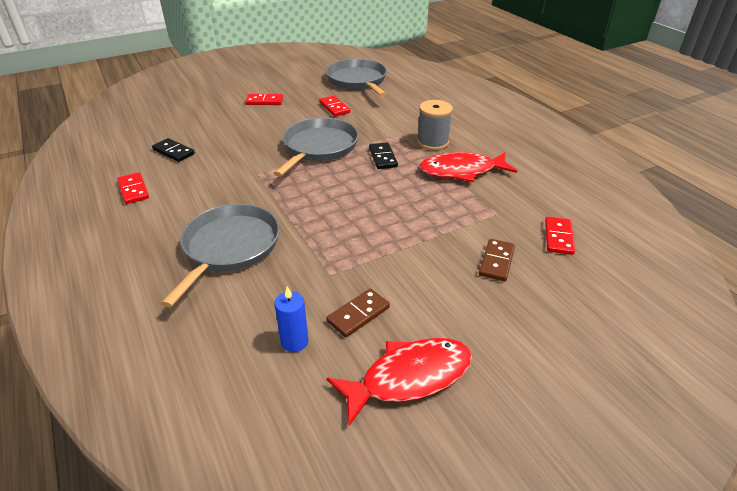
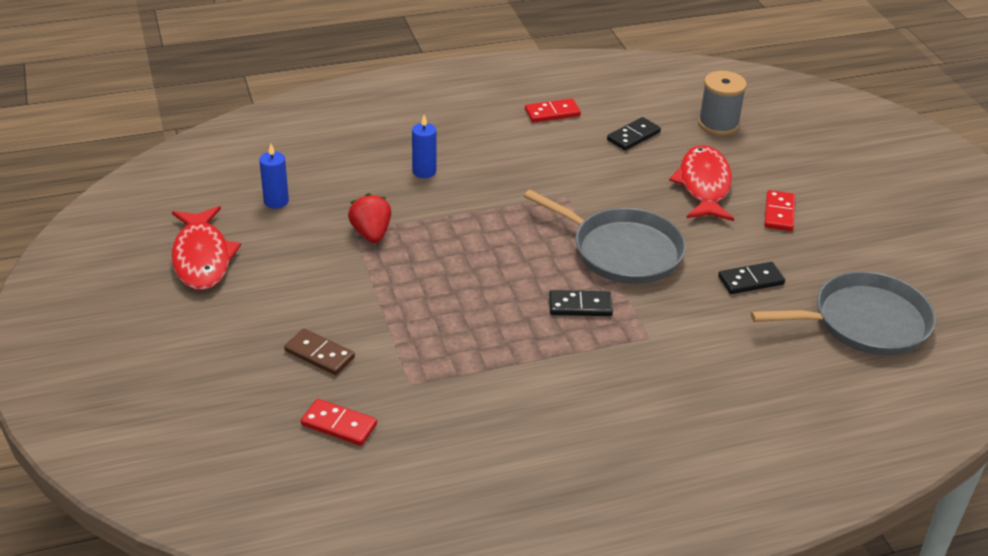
camera: 100 degrees right, 0 degrees up
(229, 247) = (424, 171): grey pan -> blue candle
(331, 263) = (371, 233): none -> red strawberry
(334, 108) = (750, 280): red domino -> black domino
(358, 314) = (289, 241): brown domino -> none
(432, 142) = (615, 366): grey spool -> grey spool (718, 124)
(462, 171) = (522, 377): red fish -> red fish (704, 185)

